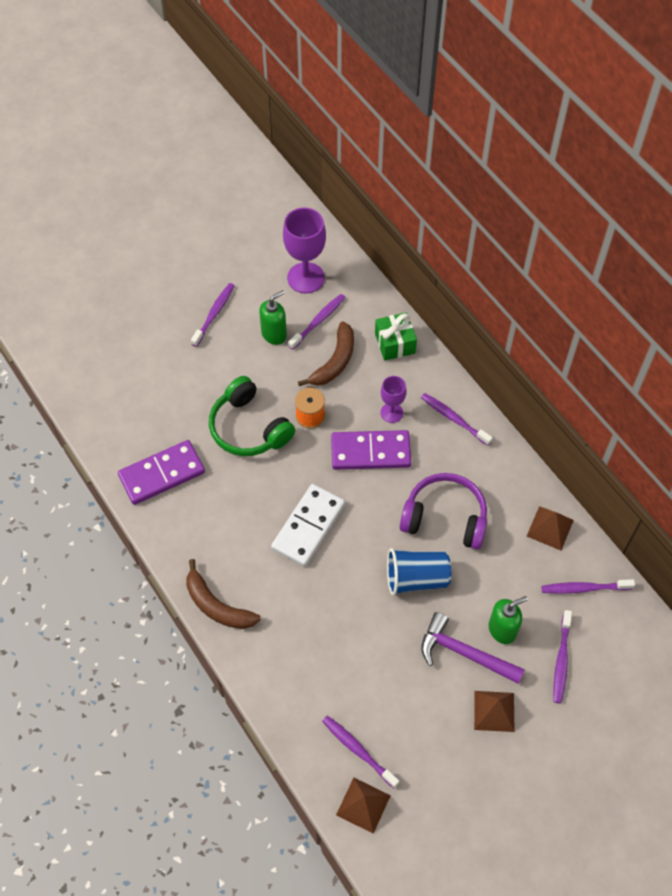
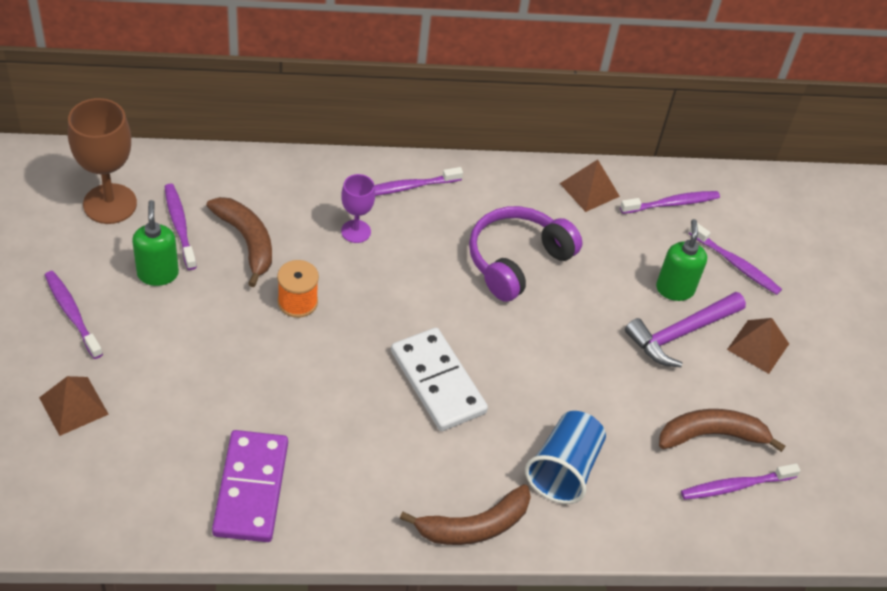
camera: 65 degrees left, 10 degrees down
(249, 428) = (263, 366): green headphones -> none
(306, 278) = (110, 204): purple goblet -> brown goblet
(363, 805) = (799, 516): brown pyramid -> brown pyramid (74, 406)
(370, 452) = (389, 276): purple domino -> none
(390, 715) = (711, 435): none -> brown banana
(395, 343) = (272, 180): green gift -> none
(416, 578) = (570, 324): blue cup -> blue cup (564, 469)
(584, 588) = (671, 204): purple toothbrush -> purple toothbrush turned 135 degrees counterclockwise

